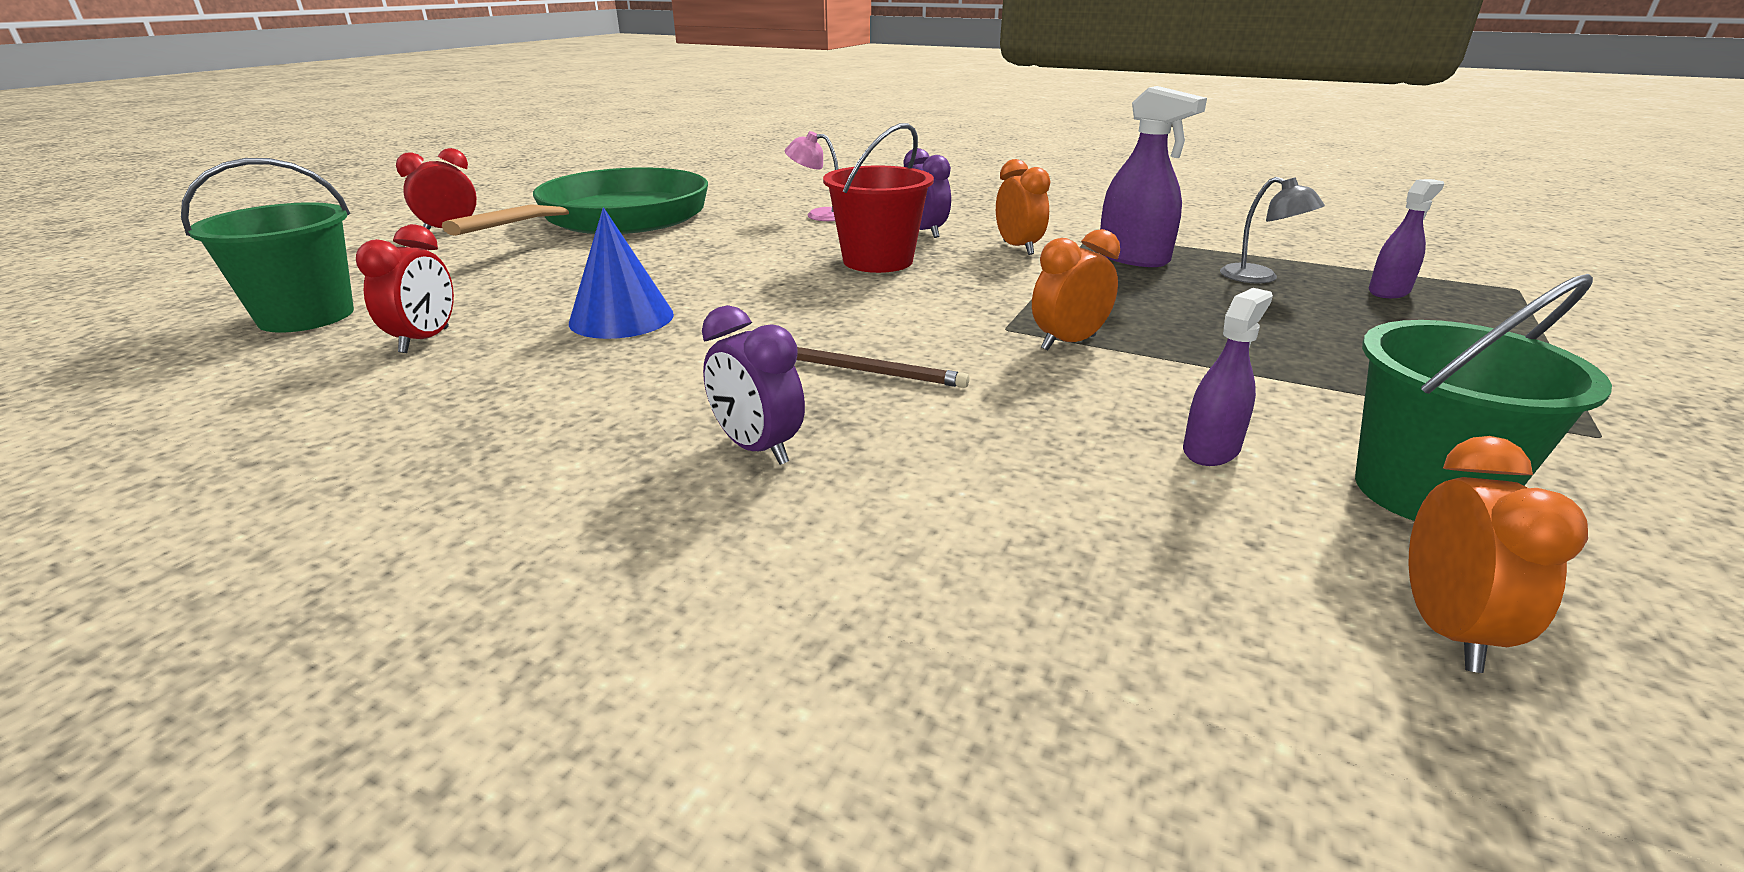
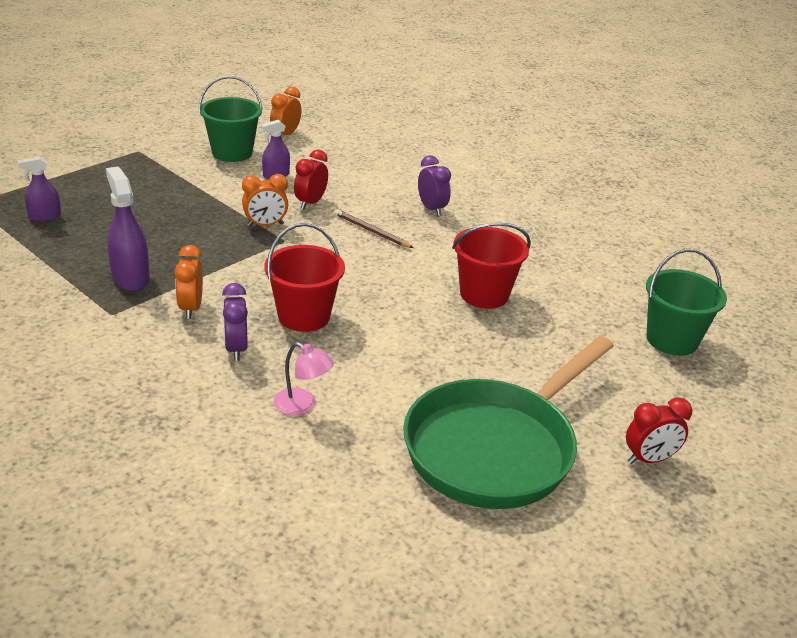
camera: 165 degrees left, 5 degrees up
(425, 340) = (587, 300): red clock -> red clock (310, 203)
(621, 318) = (484, 294): blue cone -> red bucket
(1259, 278) = (90, 242): grey lamp -> none

